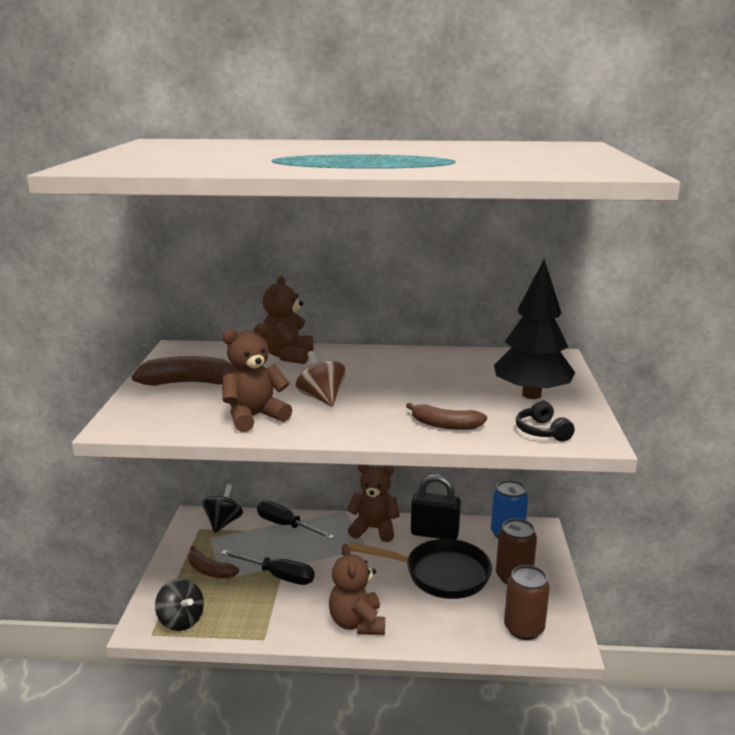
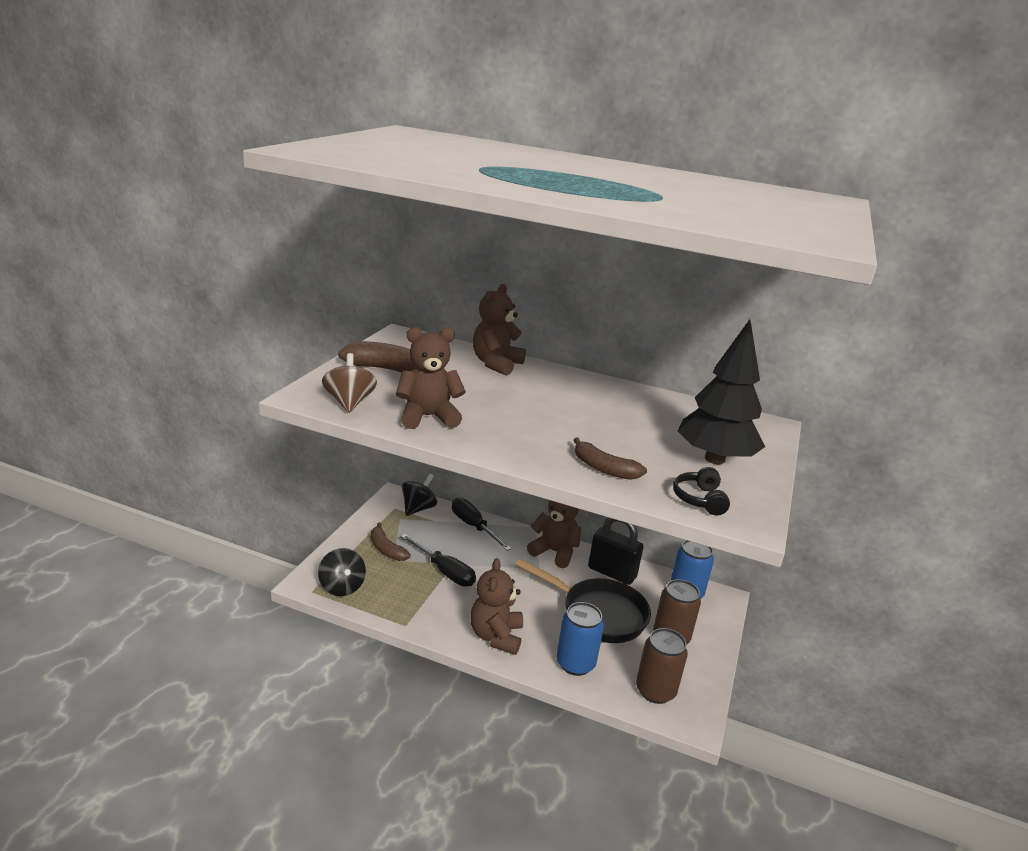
camera: 15 degrees right, 5 degrees up
(321, 398) = (501, 413): brown spinning top -> brown spinning top (349, 402)
(442, 626) = (575, 663): none -> blue can

